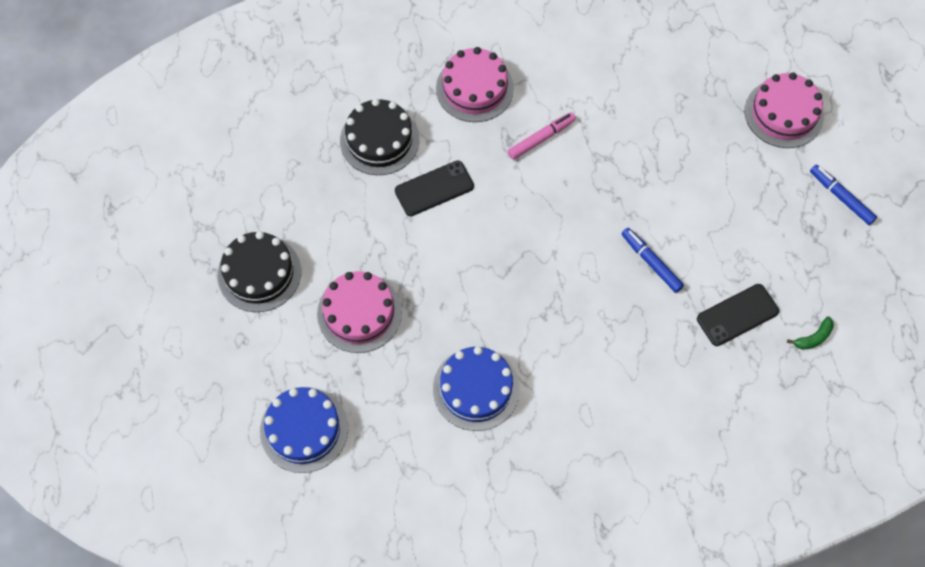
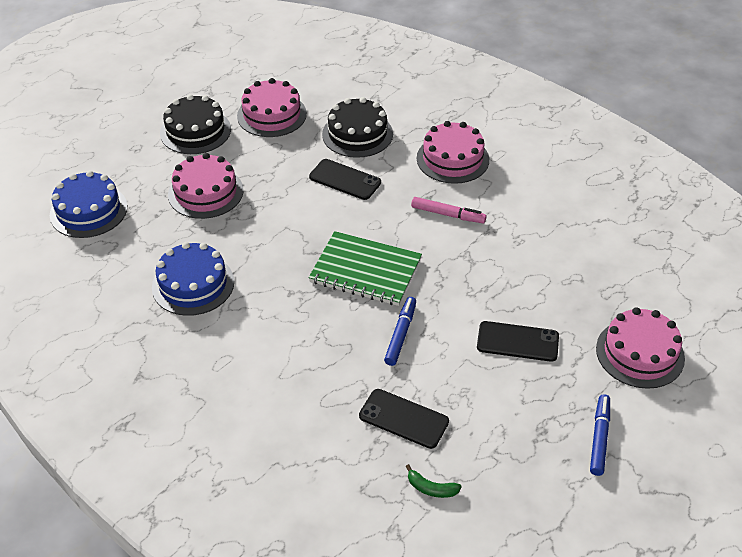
camera: 55 degrees right, 20 degrees down
(290, 193) = (271, 115): none -> pink cake
(561, 243) = (365, 271): none -> green notebook
(716, 185) = (517, 342): none -> black phone

